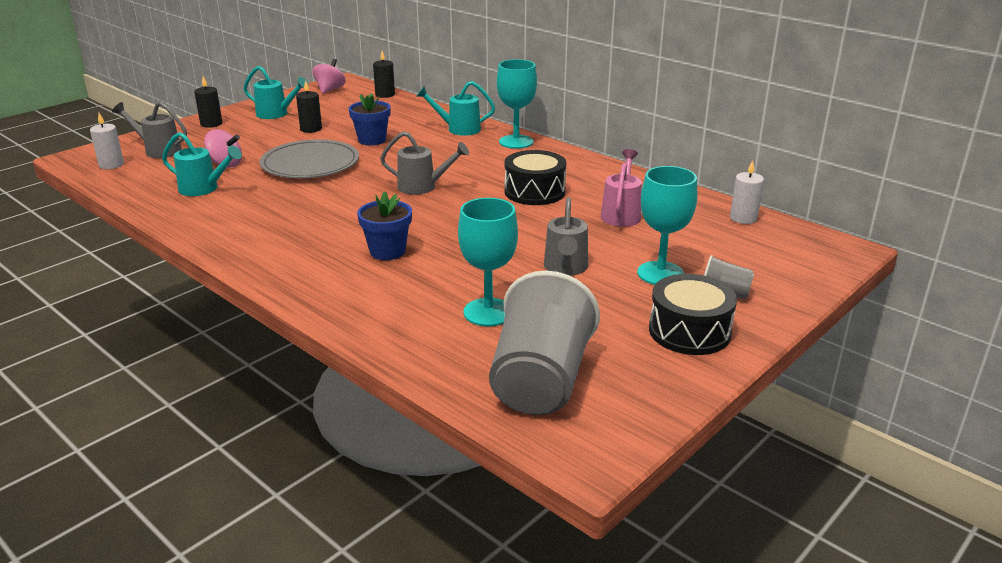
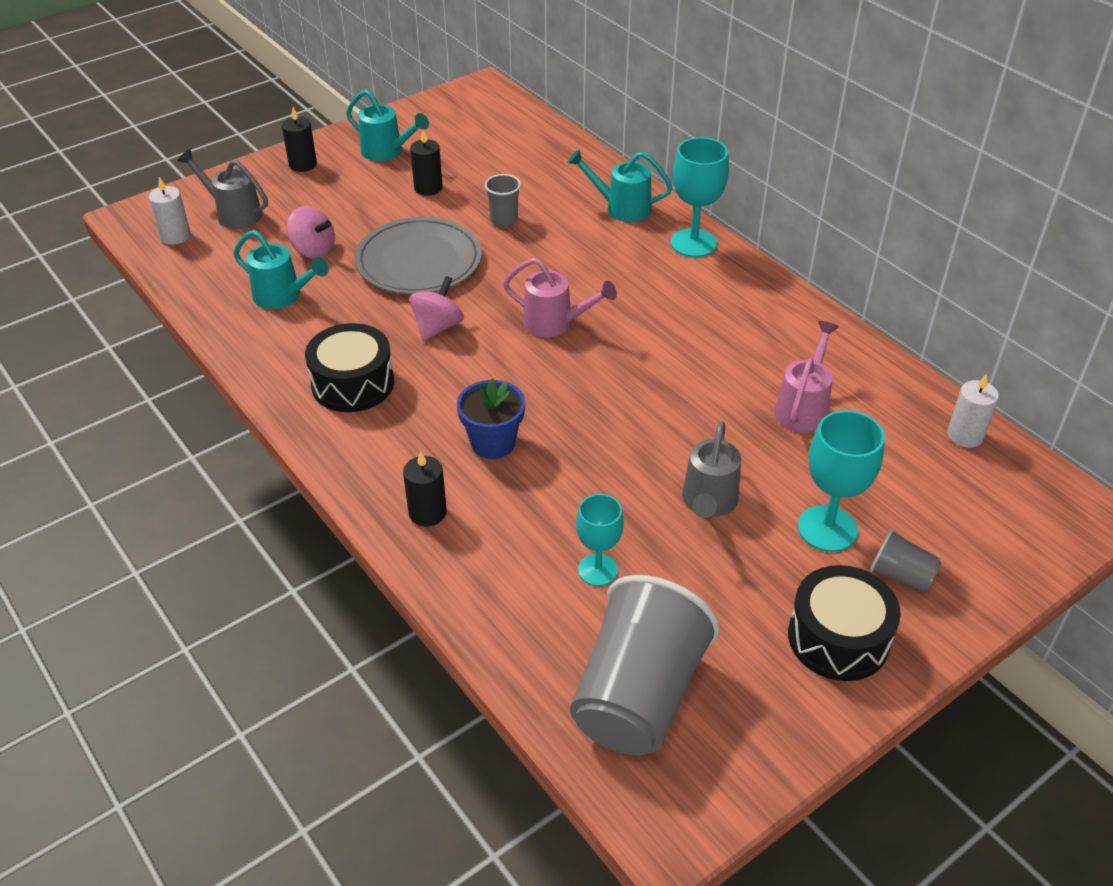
camera: 10 degrees right, 15 degrees up
(330, 90) = (463, 105): pink spinning top -> pink spinning top (437, 327)
(372, 140) = (504, 219): blue flower pot -> grey cup
(385, 95) = (534, 123): black candle -> black candle (427, 512)
(422, 187) = (555, 323): grey watering can -> pink watering can
(488, 312) = (598, 570): turquoise goblet -> turquoise goblet, size x0.65
(534, 192) = (698, 349): black drum -> black drum (353, 383)

